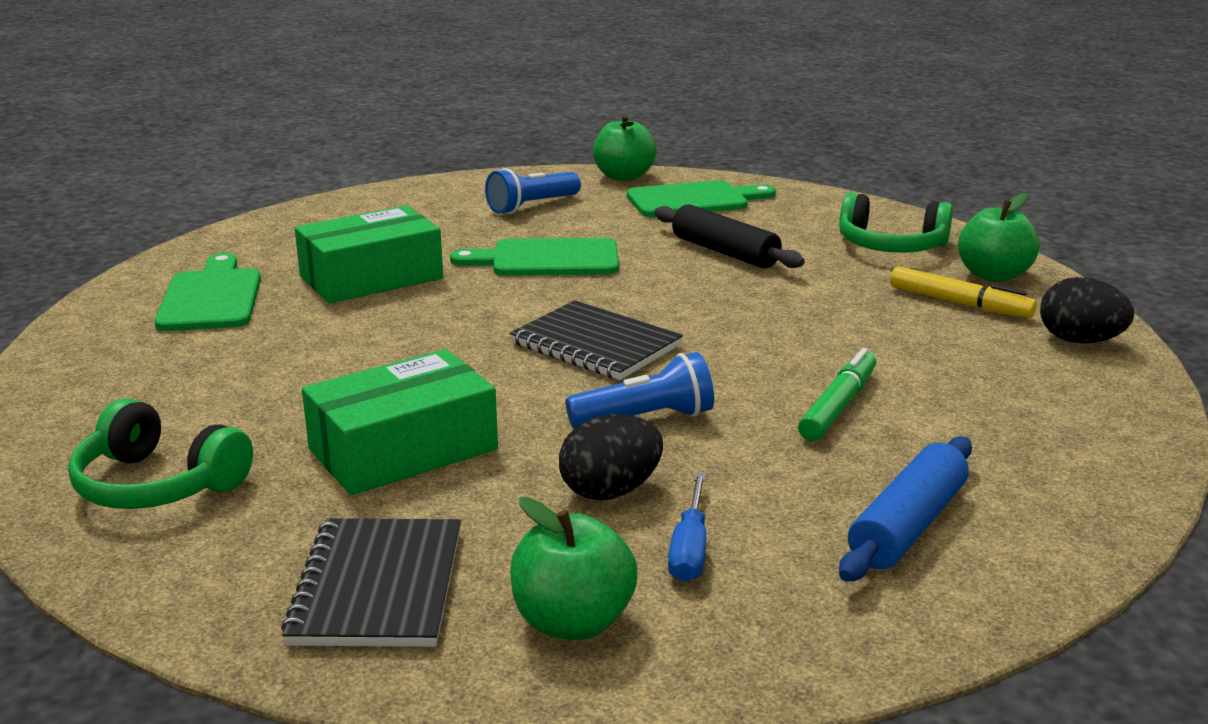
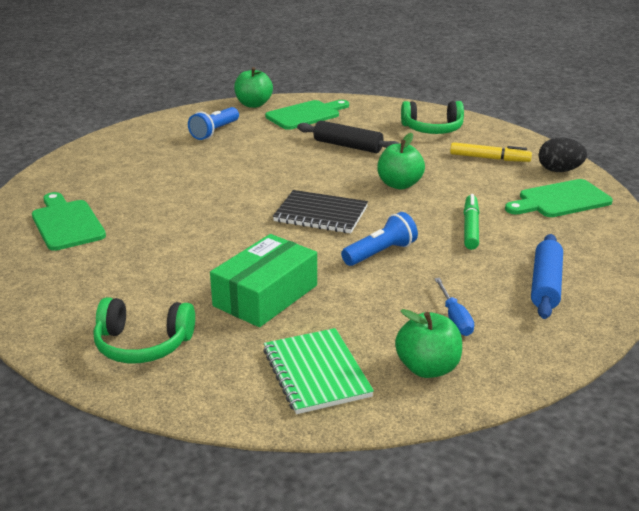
camera: 20 degrees left, 5 degrees up
(371, 277) = (156, 194): green box -> none
(378, 586) = (316, 373): black notebook -> green notebook
(547, 259) = (252, 166): green cutting board -> green cutting board (560, 200)
(610, 491) = (393, 296): black egg -> none
(993, 275) = (495, 139): green apple -> green apple (399, 184)

